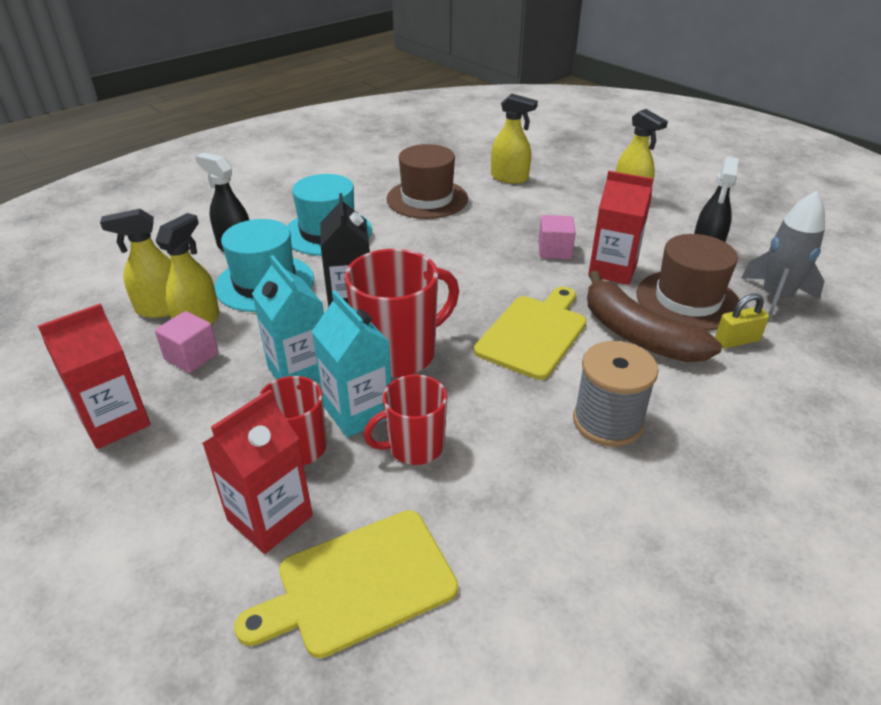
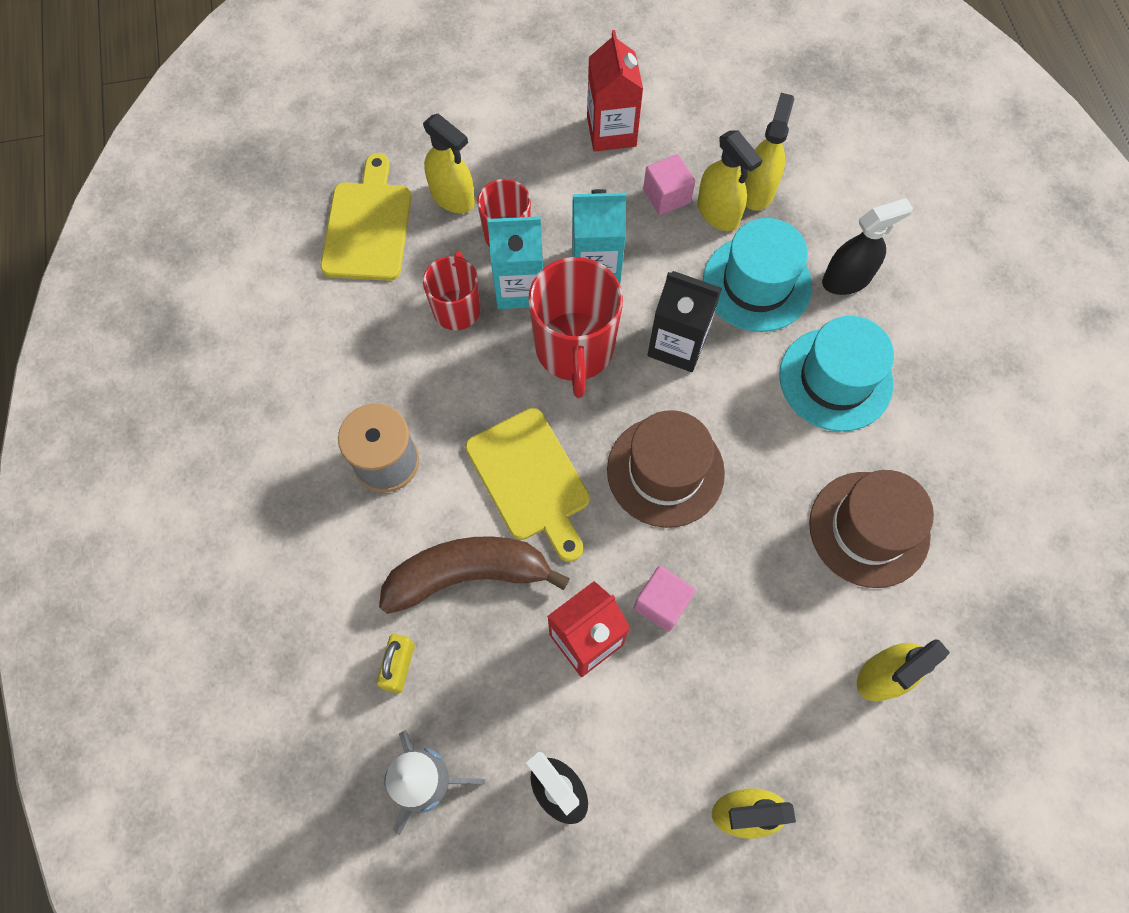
camera: 120 degrees right, 30 degrees up
(270, 518) = (452, 197): red carton -> yellow spray bottle
(687, 300) = (486, 676): brown hat -> brown hat (665, 471)

